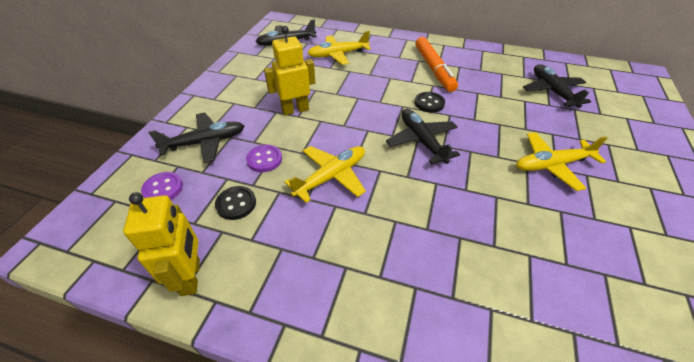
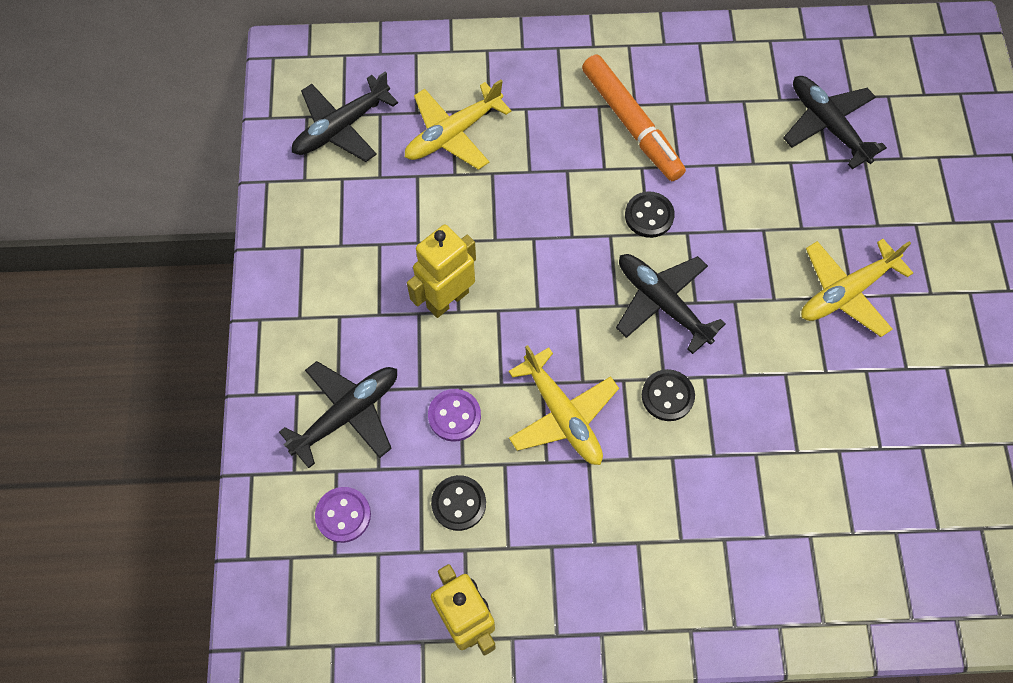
camera: 20 degrees left, 20 degrees up
(331, 177) = (562, 414): yellow plane -> yellow plane turned 120 degrees clockwise
(406, 186) = (667, 396): none -> black button

